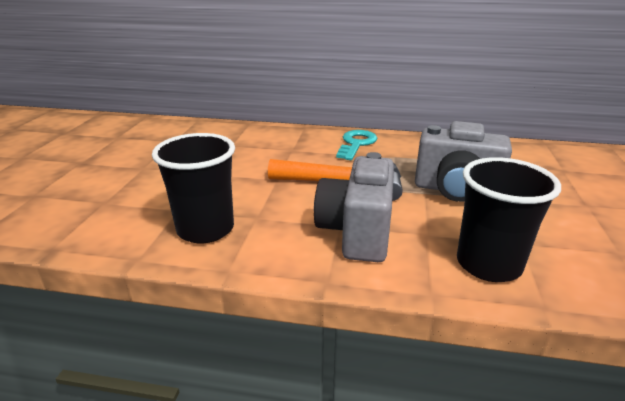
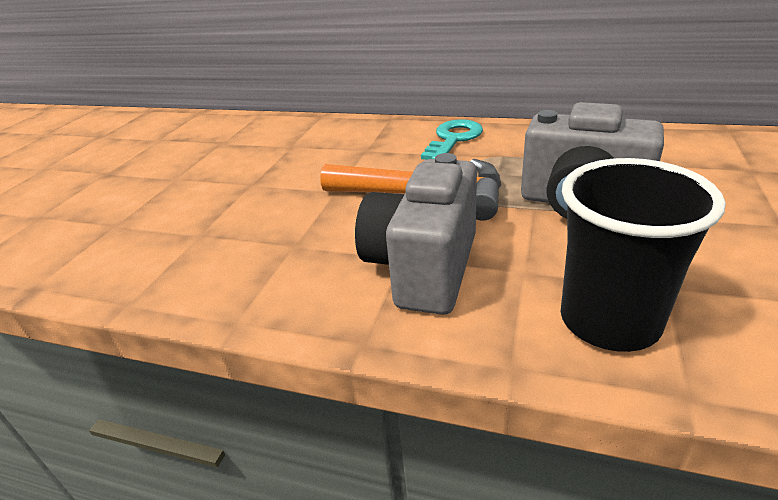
camera: 10 degrees right, 5 degrees up
(205, 229) = (225, 262): black cup -> none

